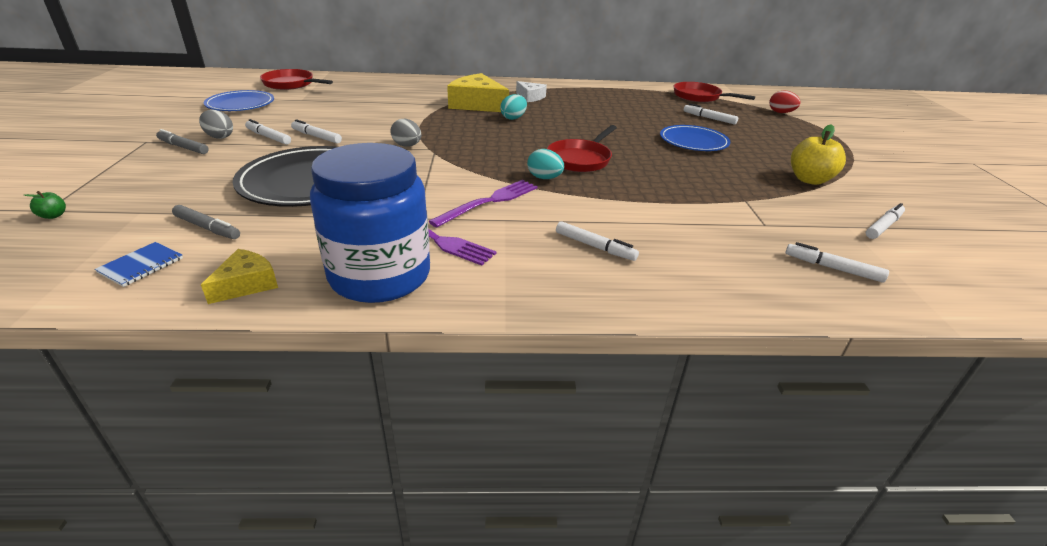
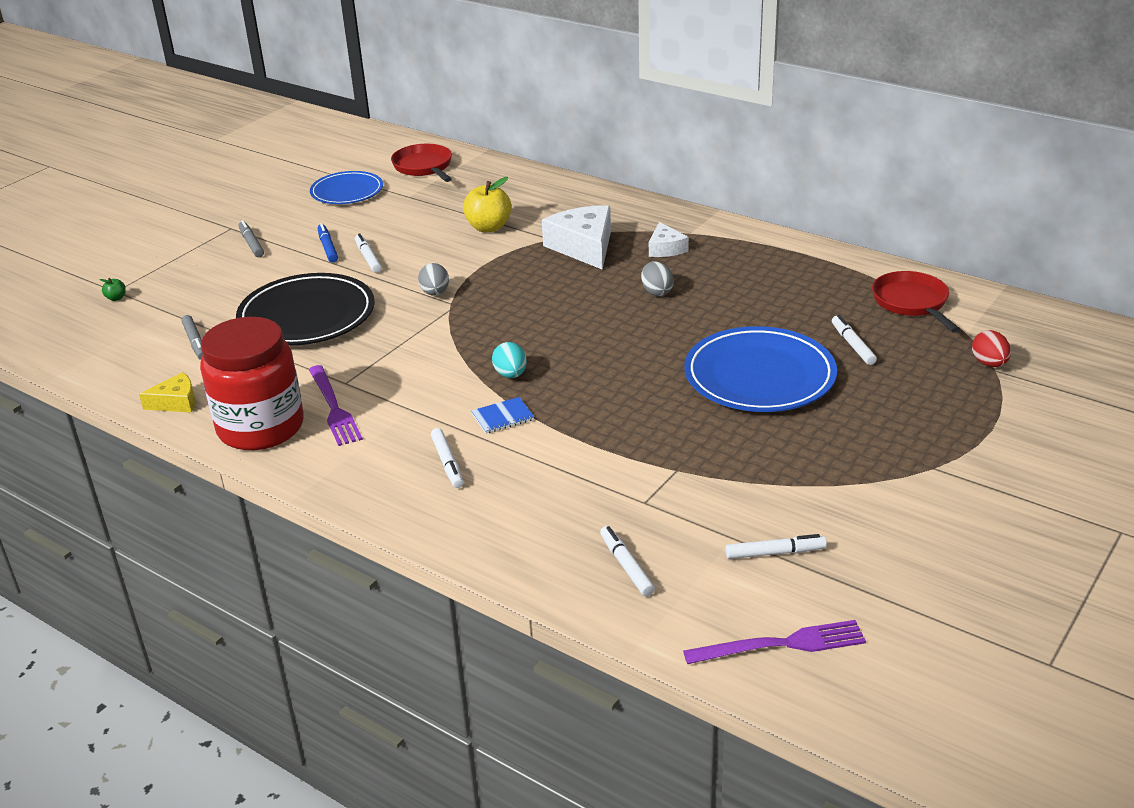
camera: 40 degrees right, 0 degrees up
(141, 265) = (132, 363): blue notebook -> blue notebook (503, 417)
(219, 137) = (289, 236): grey egg -> grey egg (656, 292)
(268, 137) = (328, 247): white marker -> blue marker
(380, 276) = (261, 427): blue jar -> red jar
(477, 104) = (584, 247): yellow cheese -> white cheese
(489, 202) = (423, 386): purple fork -> purple fork (781, 645)
(513, 118) = (595, 280): turquoise egg -> none
(580, 159) = (583, 362): red pan -> none
(693, 142) = (759, 376): blue plate -> blue plate, size x1.60
(809, 180) = (807, 472): yellow apple -> yellow apple (488, 227)

